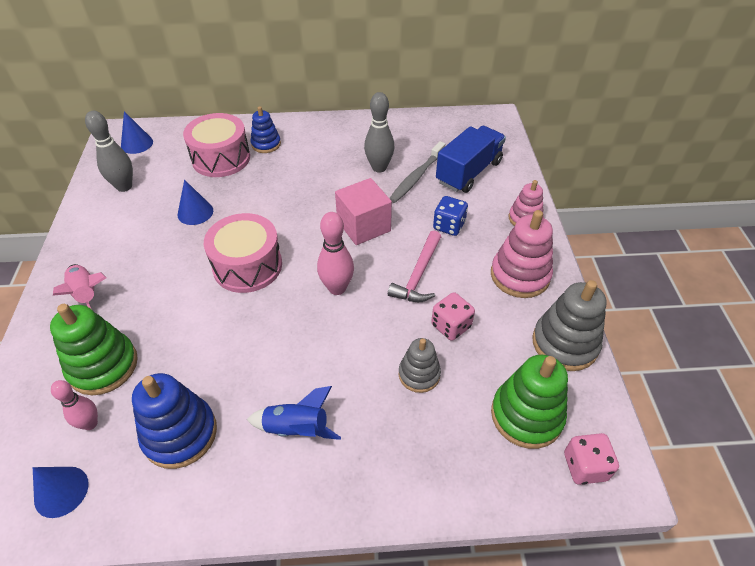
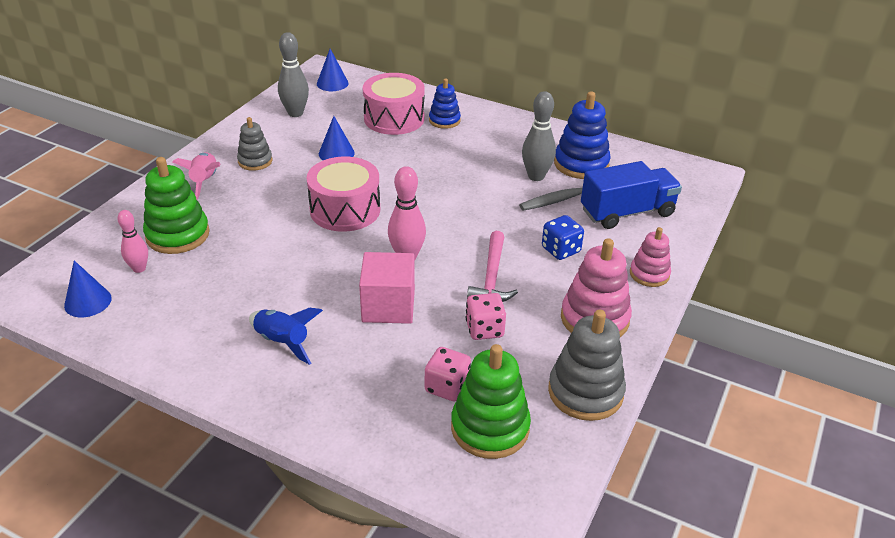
camera: 30 degrees right, 10 degrees down
(180, 434) = (194, 304): blue stacking toy -> blue stacking toy (581, 164)
(363, 226) = (476, 218): pink cube -> pink cube (388, 306)
(418, 275) = (491, 277): pink hammer -> pink hammer turned 45 degrees counterclockwise
(419, 374) = (420, 352): grey stacking toy -> grey stacking toy (255, 161)
(585, 466) = (507, 491): pink dice -> pink dice (447, 387)

